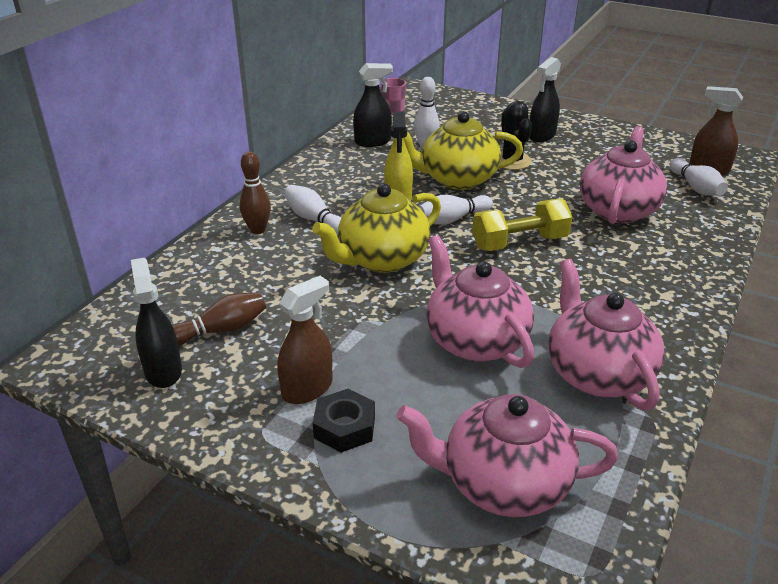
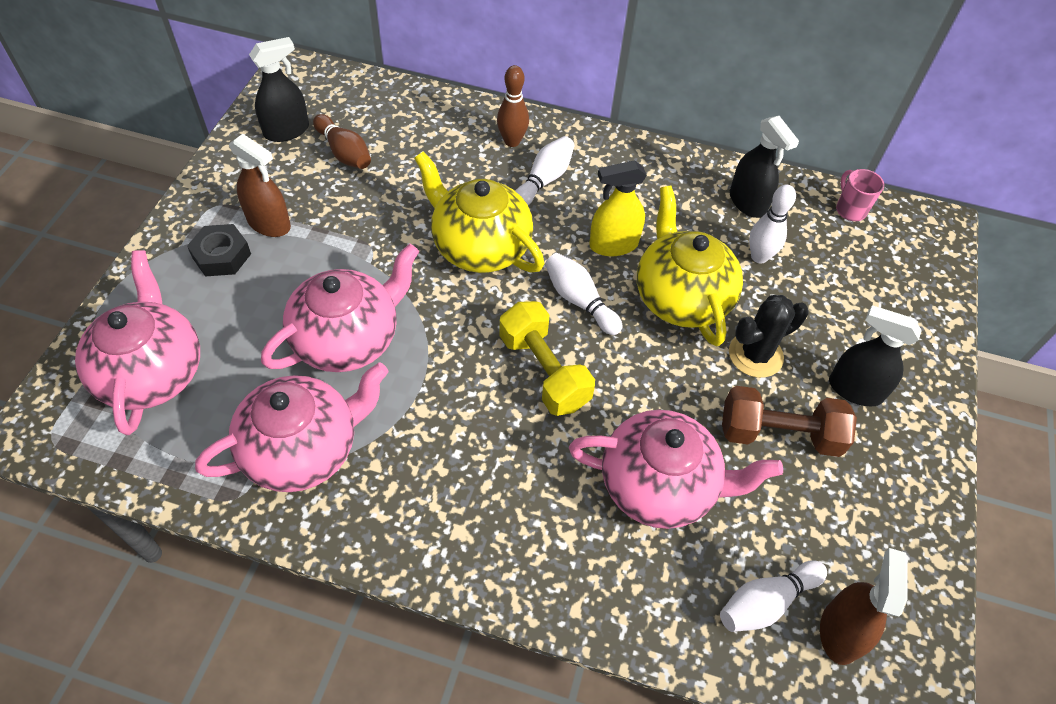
camera: 75 degrees right, 20 degrees up
(575, 164) = (779, 434): none -> brown dumbbell

